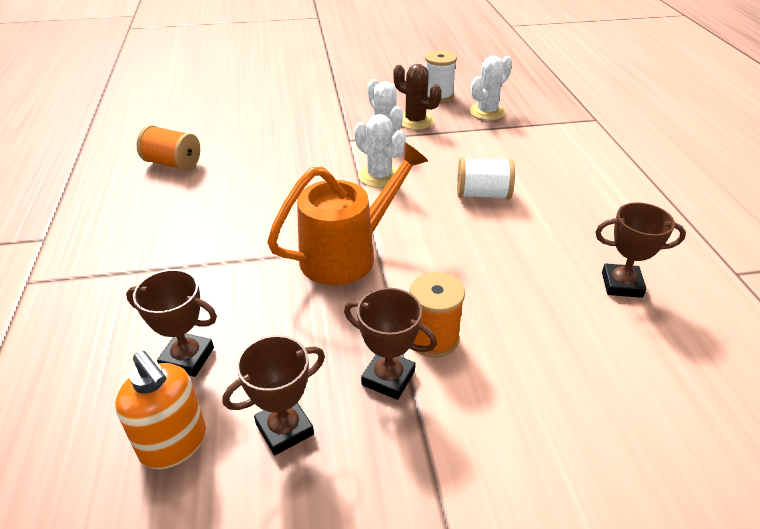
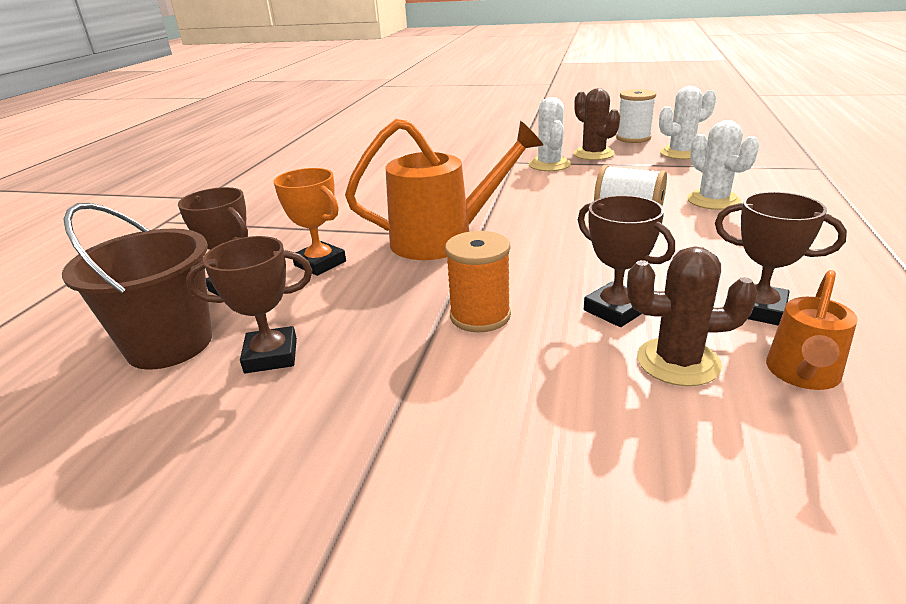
camera: 25 degrees right, 10 degrees down
(172, 163) = (341, 164): orange spool -> none
(174, 444) = (169, 344): orange soap dispenser -> brown bucket
(250, 308) = (320, 263): none -> orange trophy
(379, 176) = (523, 189): white cactus -> white cactus (713, 200)
(388, 378) = (405, 338): brown trophy -> brown trophy (615, 310)
(595, 349) = (678, 362): none -> brown cactus
(673, 340) = (802, 375): none -> orange watering can

